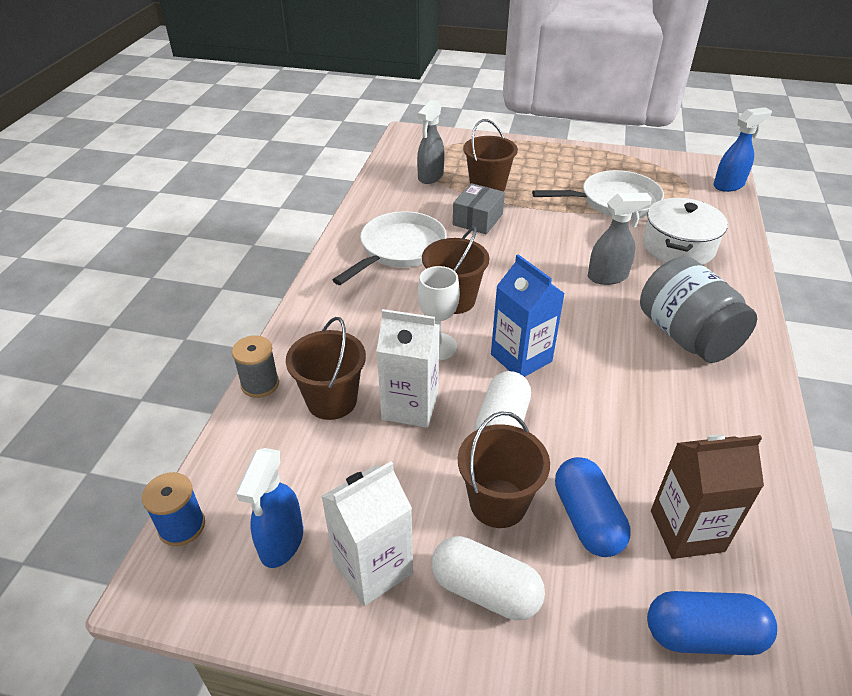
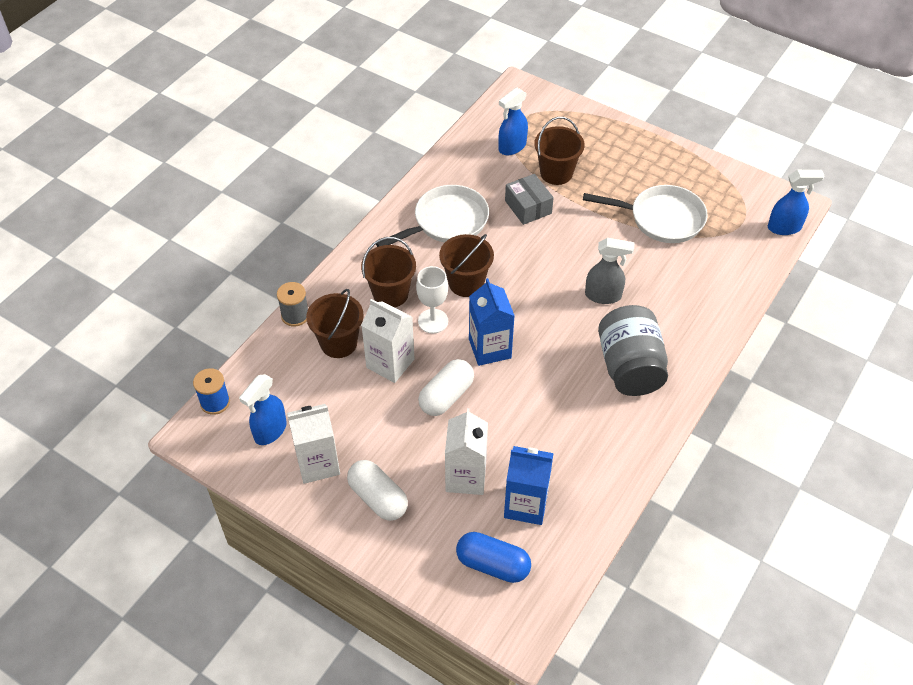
camera: 20 degrees right, 10 degrees up
(430, 177) = (512, 147): grey spray bottle -> blue spray bottle
(477, 219) = (528, 207): grey box -> grey box turned 75 degrees counterclockwise
(498, 503) = (414, 449): brown bucket -> brown bucket (390, 294)
(587, 519) = (466, 477): blue capsule -> white carton
(678, 247) = (685, 282): white pot -> none
(686, 531) = (526, 505): brown carton -> blue carton

